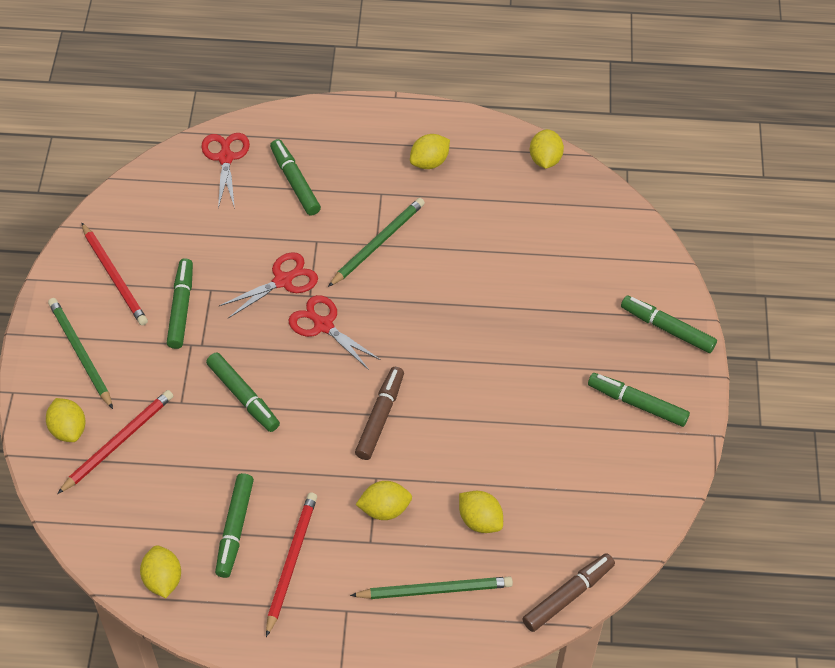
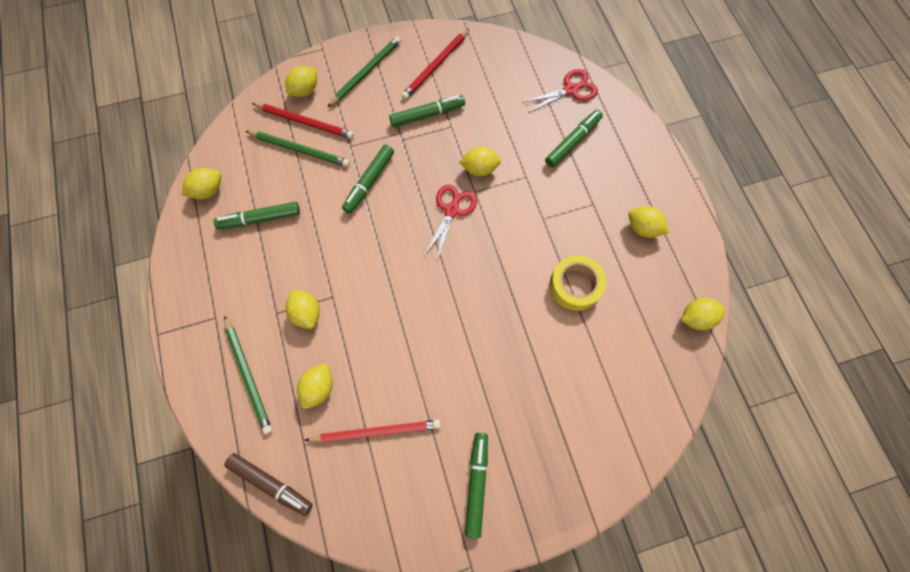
camera: 70 degrees right, 15 degrees up
(283, 280) = (479, 169): red scissors -> yellow lemon
(291, 563) = (243, 265): red pencil -> red pencil (376, 431)
(377, 243) = (544, 219): green pencil -> green pencil (299, 149)
(380, 417) = (386, 280): brown marker -> none
(466, 245) = (575, 286): none -> yellow tape
(667, 328) = (567, 486): green marker -> none

